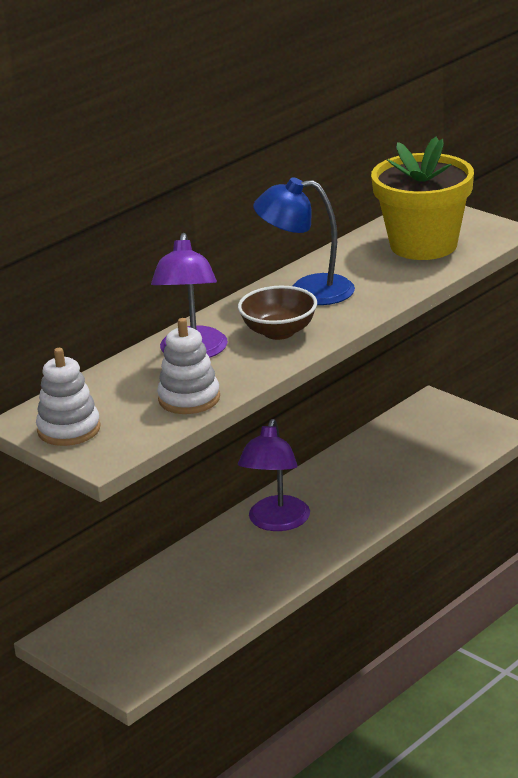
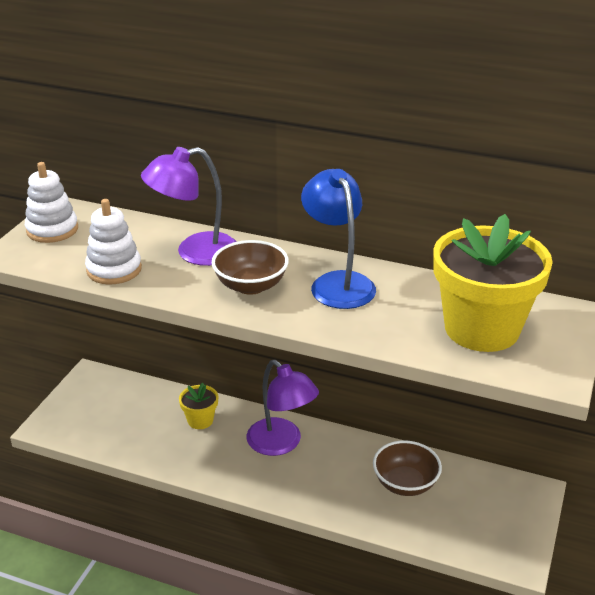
camera: 65 degrees right, 5 degrees up
(201, 568) = (200, 420): none -> yellow flower pot
(276, 522) = (281, 444): purple lamp -> purple lamp turned 120 degrees counterclockwise
(379, 464) = (405, 483): none -> brown bowl

